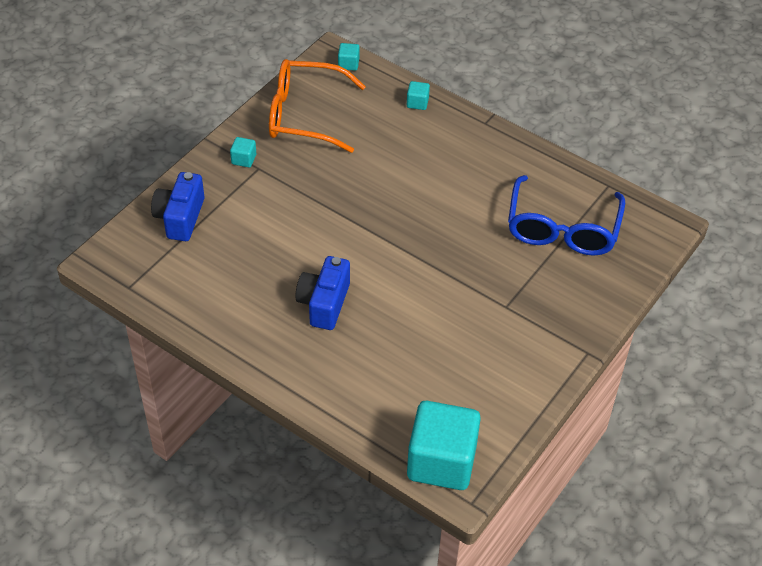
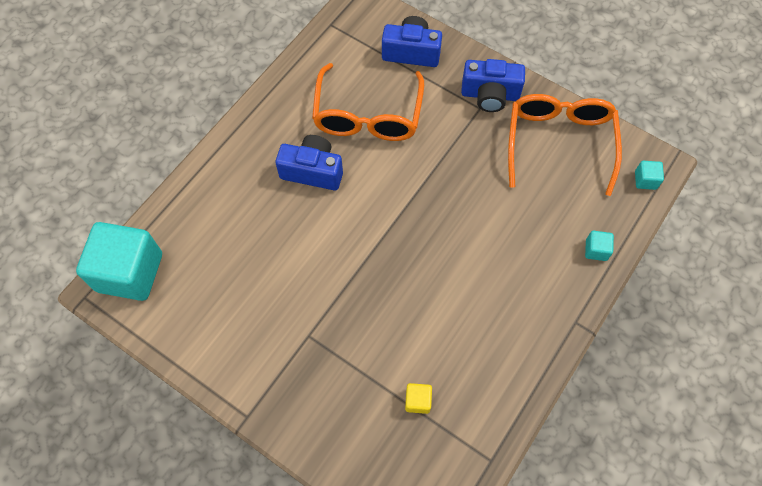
camera: 90 degrees right, 15 degrees up
(244, 159) = (490, 95): turquoise cube -> blue camera
(259, 256) = (367, 116): none -> orange glasses
(562, 229) = (417, 401): blue glasses -> yellow cube

